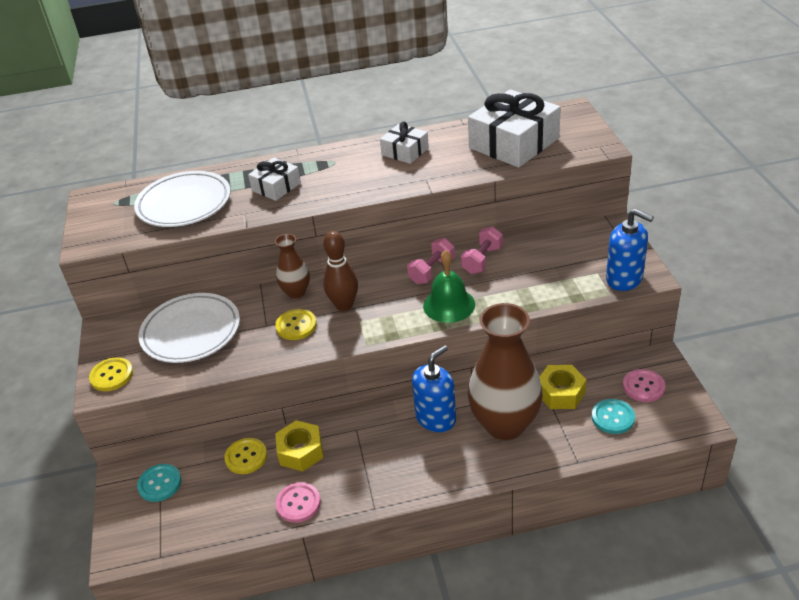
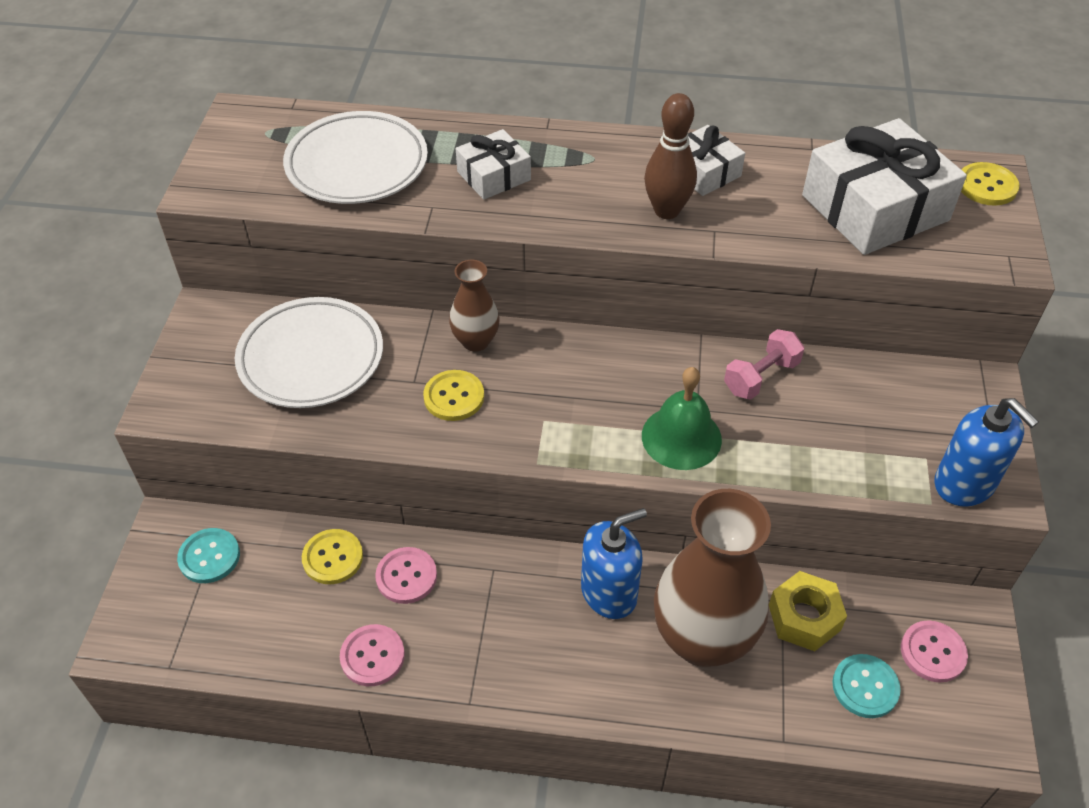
camera: 15 degrees right, 10 degrees up
(112, 375) = (184, 391): yellow button -> yellow button (987, 186)
(300, 451) = (406, 576): yellow nut -> pink button
(344, 305) = (532, 386): brown bowling pin -> brown bowling pin (666, 211)
(432, 271) = (680, 371): pink dumbbell -> none

